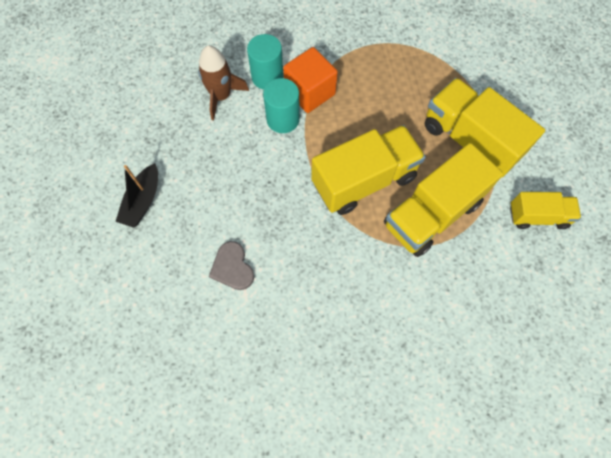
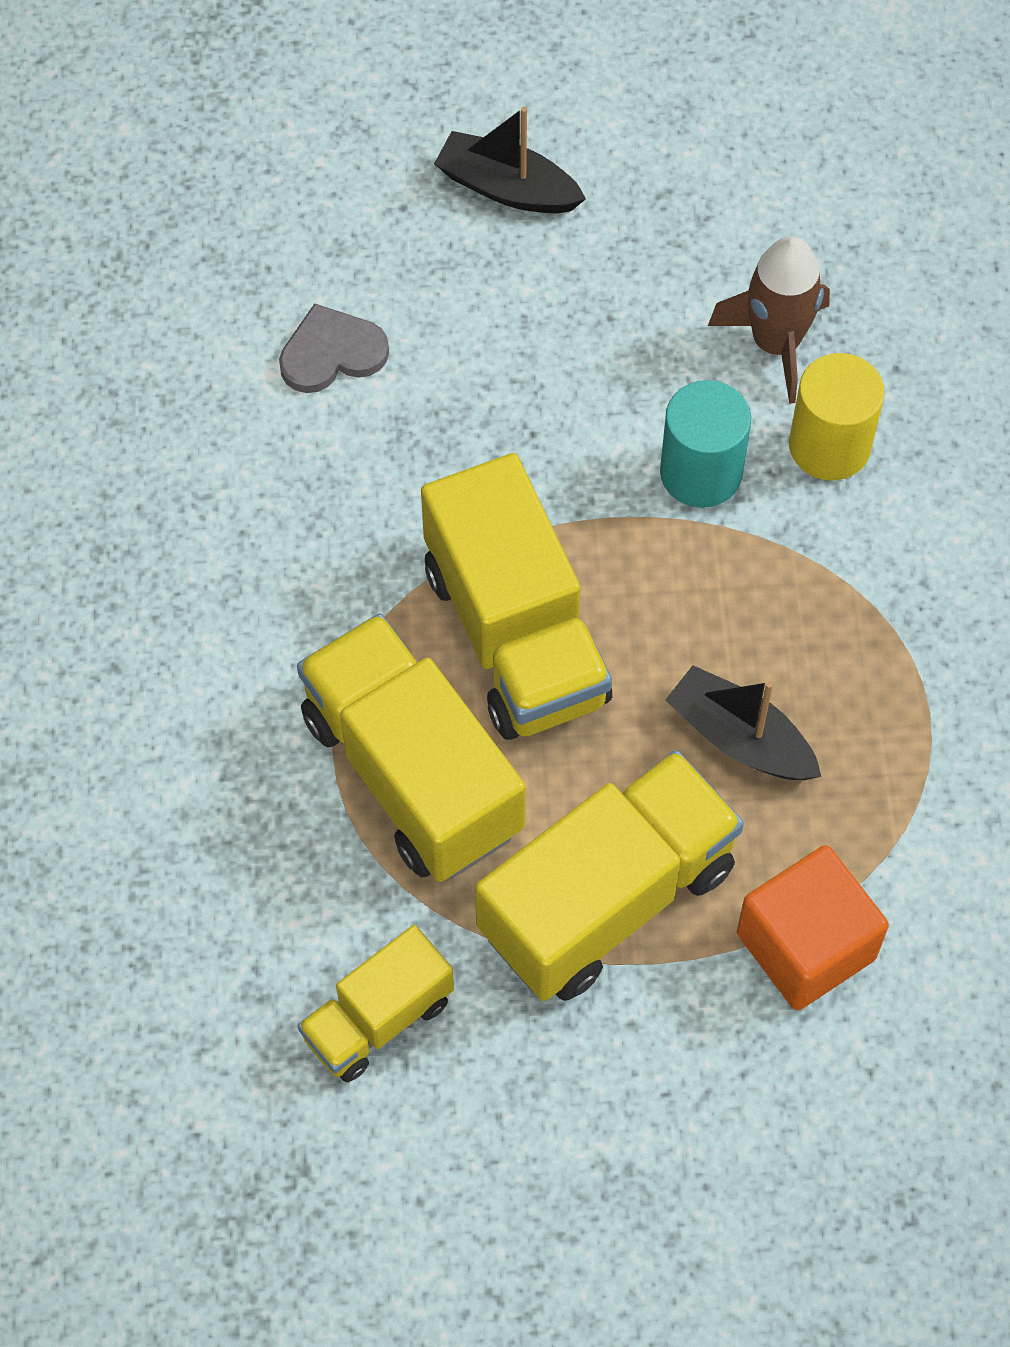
camera: 95 degrees right, 5 degrees down
(267, 77) = (829, 445): turquoise cylinder -> yellow cylinder
(310, 92) = (778, 538): orange cube -> orange cube (806, 946)
(396, 101) = (740, 738): none -> black boat
(537, 216) = (378, 1019): yellow truck -> yellow truck turned 45 degrees clockwise

